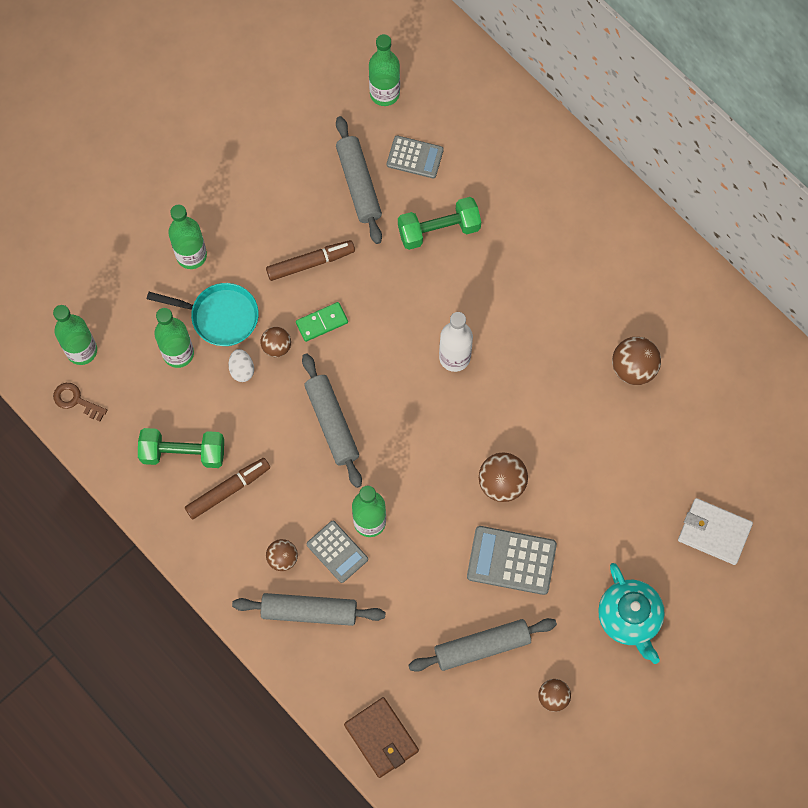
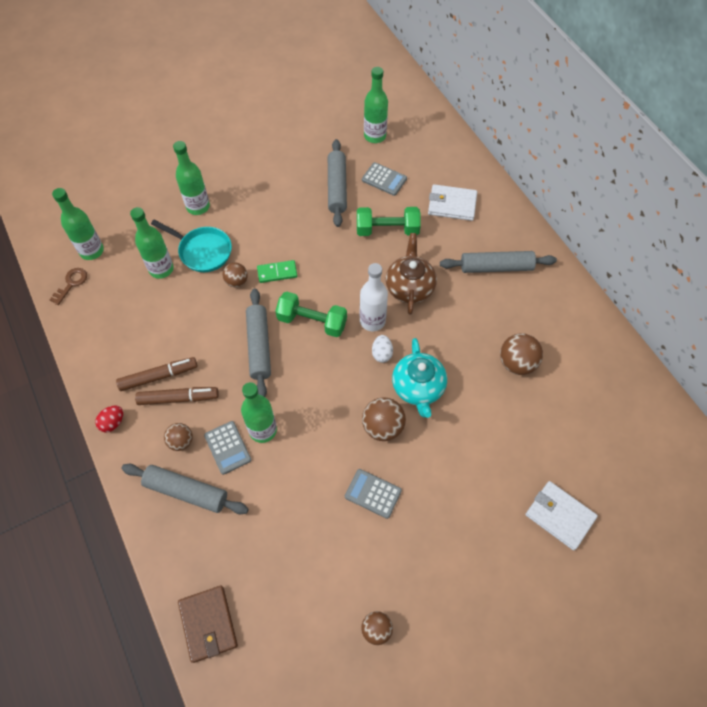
camera: 15 degrees right, 10 degrees down
(76, 400) = (71, 283): brown key -> brown key turned 75 degrees clockwise
(183, 453) = (135, 340): green dumbbell -> green dumbbell (312, 321)
(197, 557) = (113, 423): none -> red egg
(242, 369) = (204, 291): white egg -> white egg (382, 353)
(310, 263) = (283, 230): brown marker -> brown marker (178, 398)
(482, 646) = (325, 563): grey rolling pin -> grey rolling pin (496, 267)
(486, 301) = (409, 287): none -> brown teapot
(509, 174) = (452, 204): none -> white wallet
(511, 560) = (373, 493): grey calculator -> grey calculator, size x0.66
(629, 618) = (465, 573): turquoise teapot -> turquoise teapot (418, 388)

